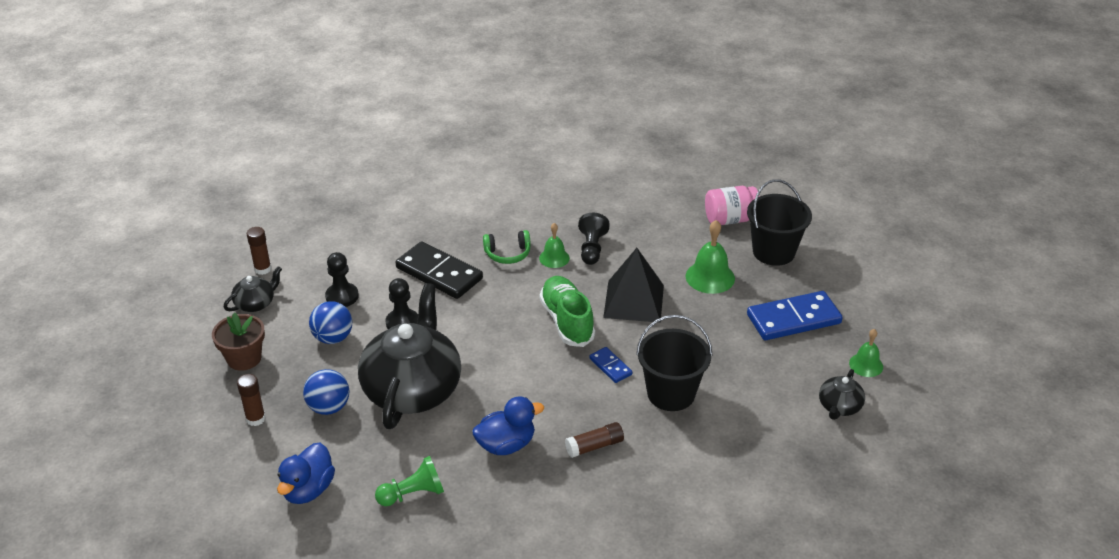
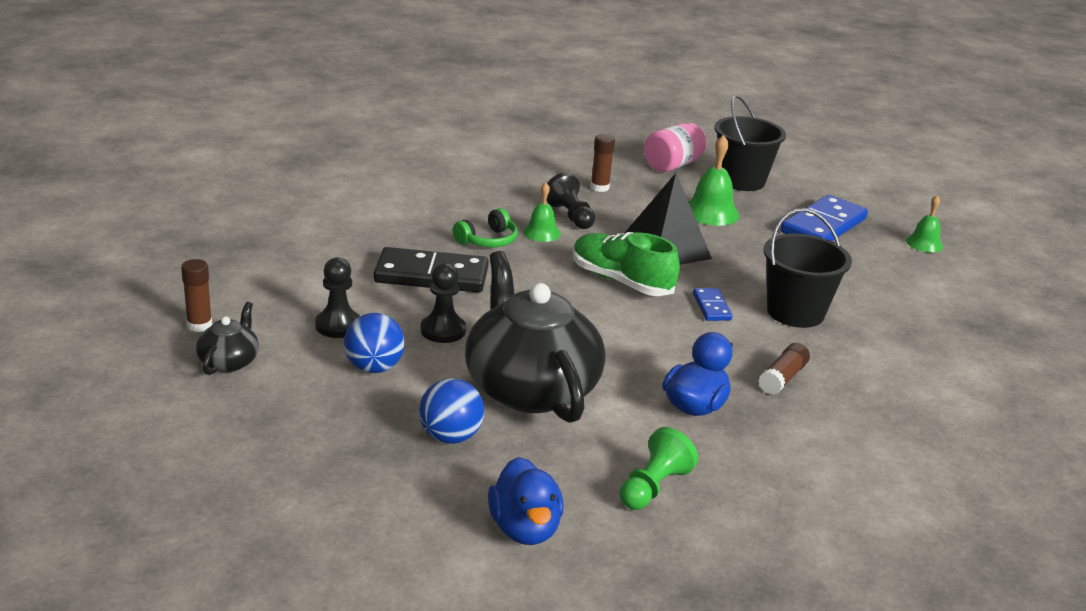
camera: 35 degrees left, 10 degrees down
(244, 358) = (278, 421): brown flower pot -> none
(255, 419) = (368, 479): brown glue stick -> brown glue stick (599, 187)
(610, 366) = (711, 307): blue domino -> blue domino turned 60 degrees clockwise
(839, 407) = (945, 280): black teapot -> none

